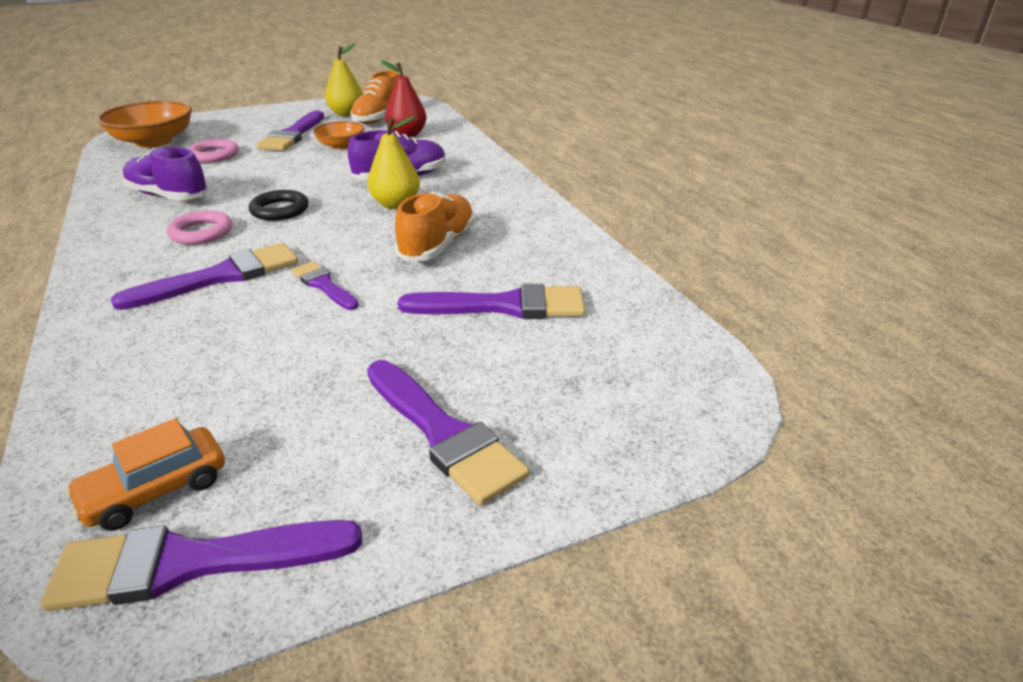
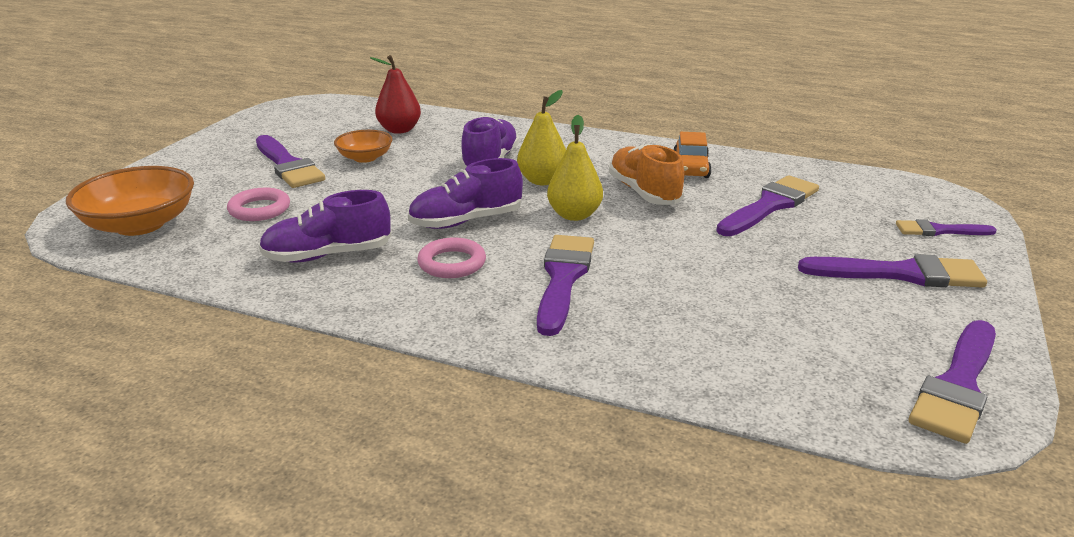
camera: 45 degrees left, 5 degrees down
(156, 490) = (863, 379): orange car -> orange car (690, 168)
(280, 210) = (466, 221): black ring -> purple shoe
(324, 285) = (645, 247): purple brush -> purple brush (939, 230)
(346, 114) = (285, 131): yellow pear -> yellow pear (574, 215)
(379, 118) = (330, 125): orange shoe -> none

